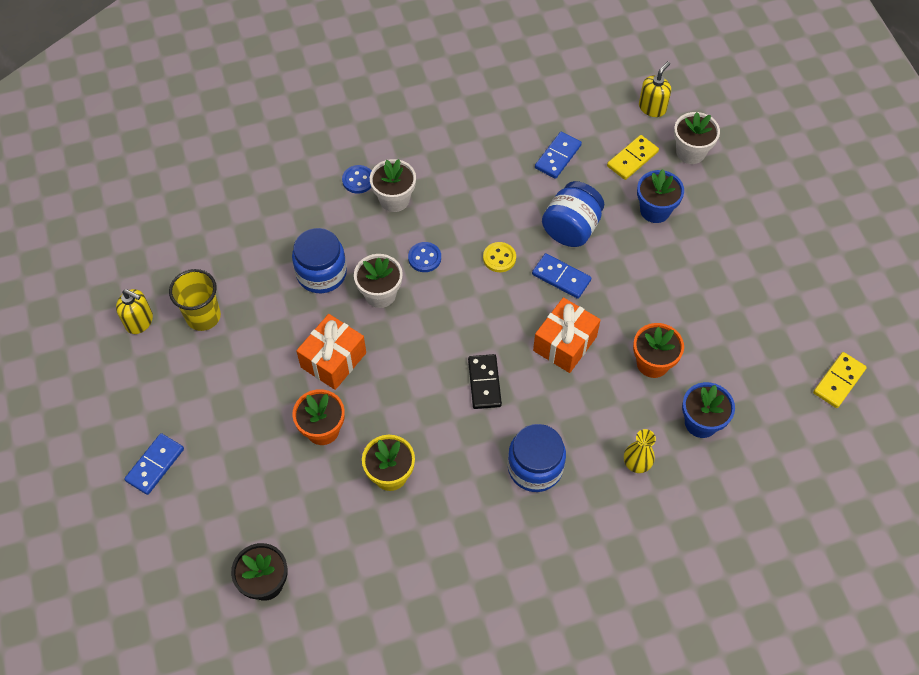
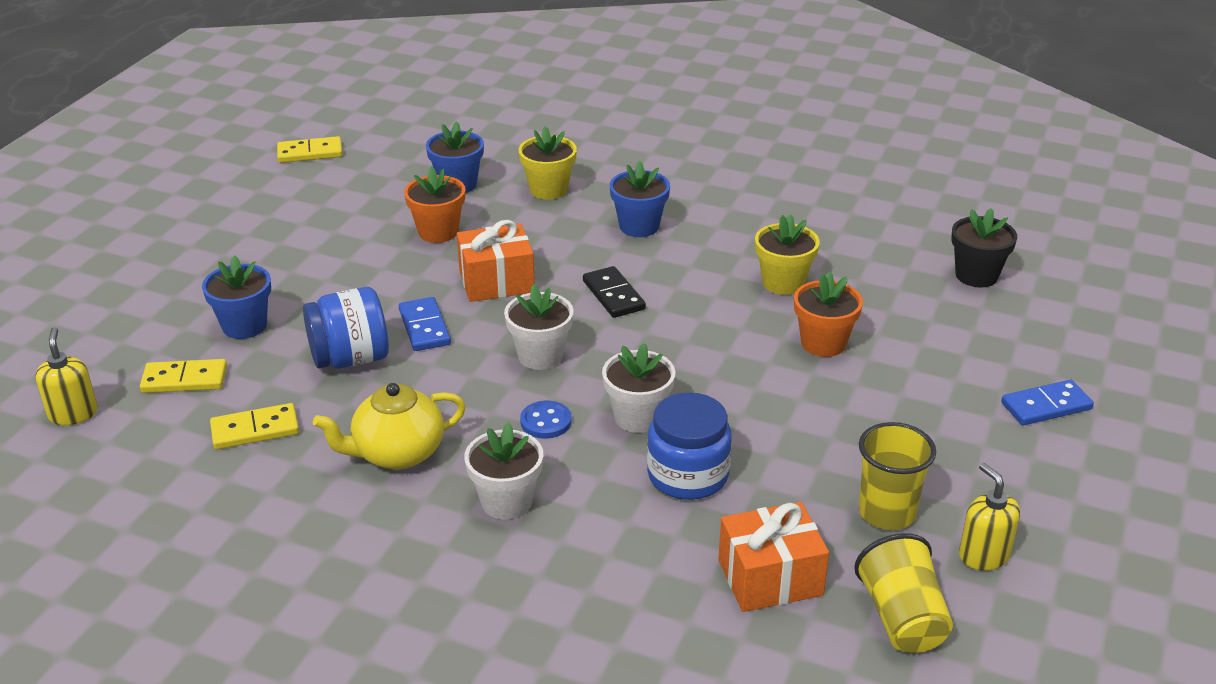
camera: 140 degrees left, 25 degrees down
(160, 258) = (902, 618): none -> yellow cup
(333, 360) = (756, 389): orange gift -> orange gift (770, 578)
(358, 180) = (526, 552): blue button -> none
(475, 190) = (397, 453): none -> yellow teapot
(484, 383) = (613, 295): black domino -> black domino turned 60 degrees counterclockwise
(499, 258) = (463, 376): yellow button -> none
(535, 467) = (639, 226): blue jar -> blue flower pot
(558, 157) = (255, 430): blue domino -> yellow domino
(636, 464) = (548, 189): yellow vase -> yellow flower pot
(652, 107) = (73, 413): yellow soap dispenser -> yellow soap dispenser turned 90 degrees clockwise
(690, 152) = (119, 350): white flower pot -> white flower pot (540, 356)

